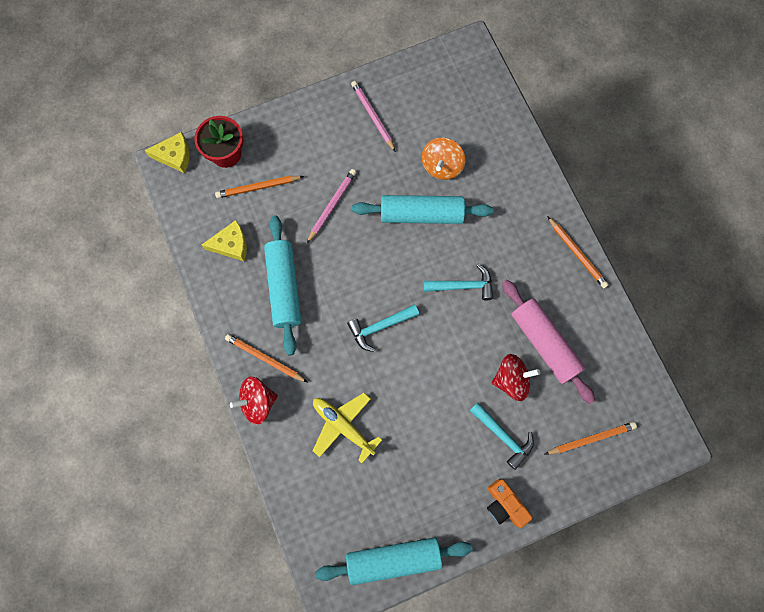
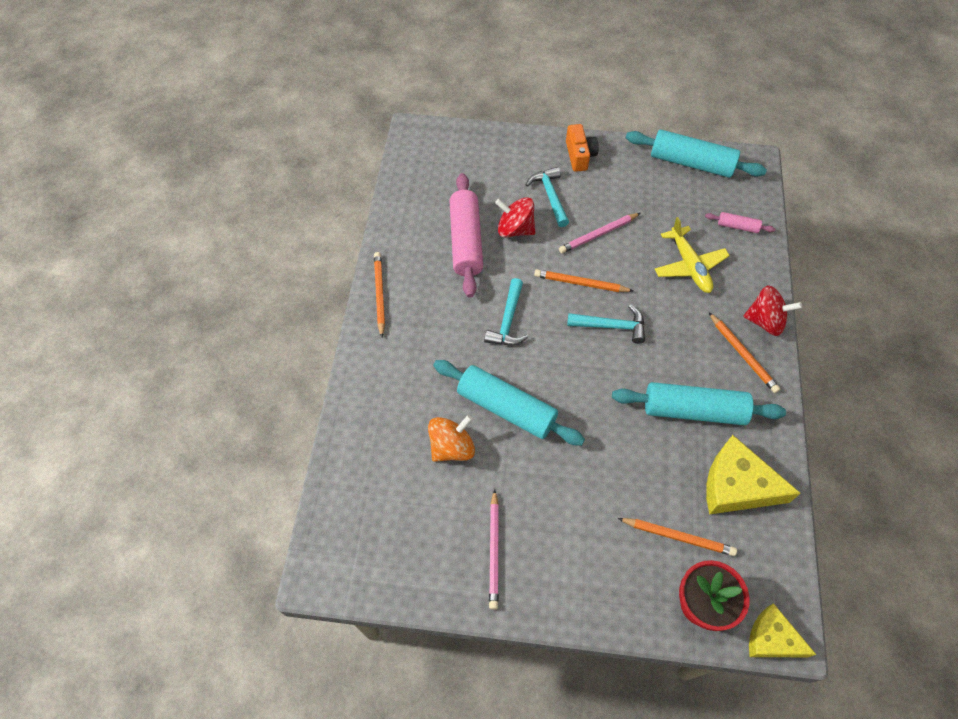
camera: 150 degrees left, 15 degrees down
(231, 244) = (737, 486): yellow cheese -> yellow cheese, size x1.56
(284, 287) = (693, 410): turquoise rolling pin -> turquoise rolling pin turned 75 degrees clockwise
(318, 498) = (737, 226): none -> pink rolling pin
(332, 205) = (600, 469): pink pencil -> pink pencil (598, 235)
(463, 286) = (508, 321): turquoise hammer -> turquoise hammer turned 105 degrees counterclockwise
(591, 438) = (478, 163): orange pencil -> orange pencil (580, 283)

